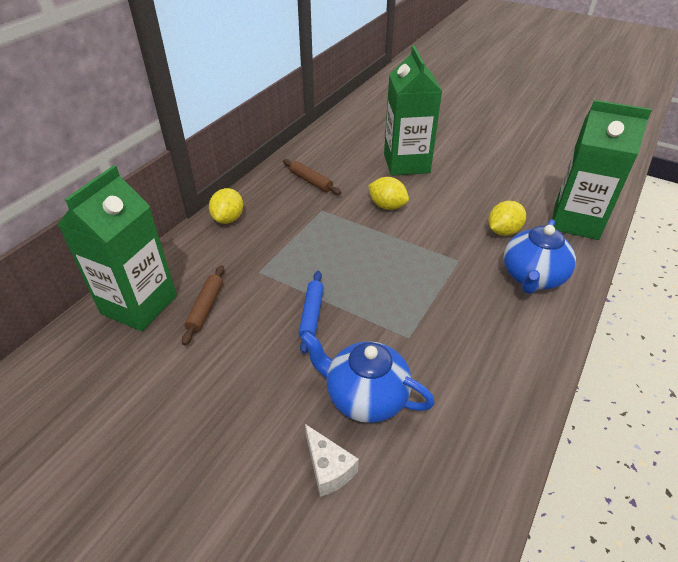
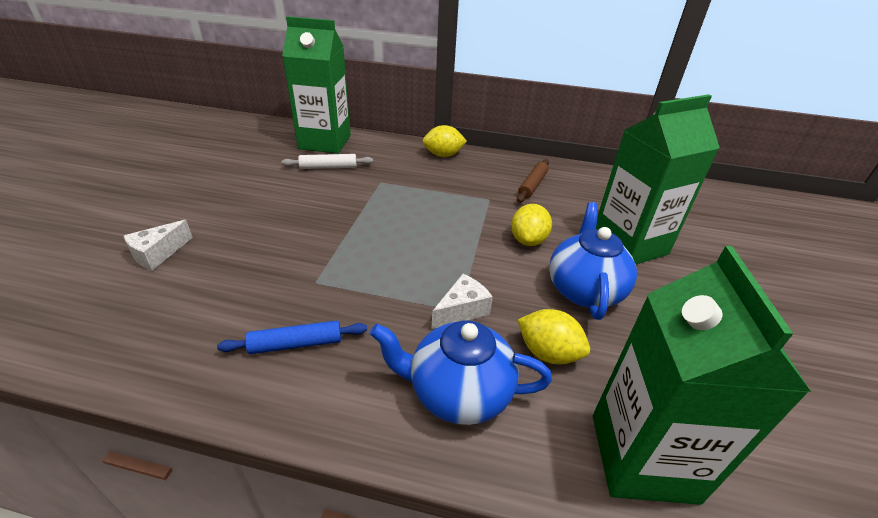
camera: 70 degrees right, 5 degrees down
(206, 308) = (328, 167): brown rolling pin -> white rolling pin
(312, 314) = (333, 218): blue rolling pin -> blue rolling pin (296, 344)
(365, 397) = (234, 263): blue teapot -> blue teapot (584, 290)
(458, 259) = (462, 310): none -> white cheese

